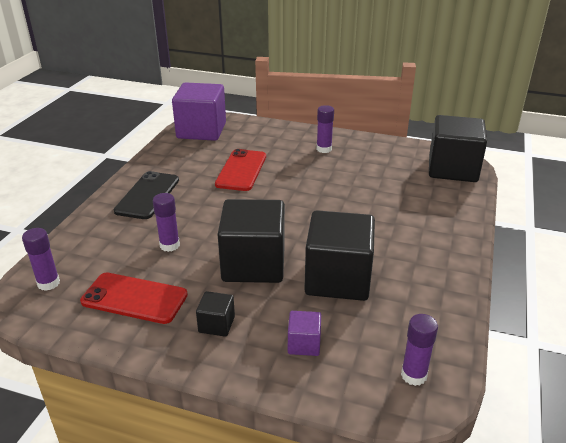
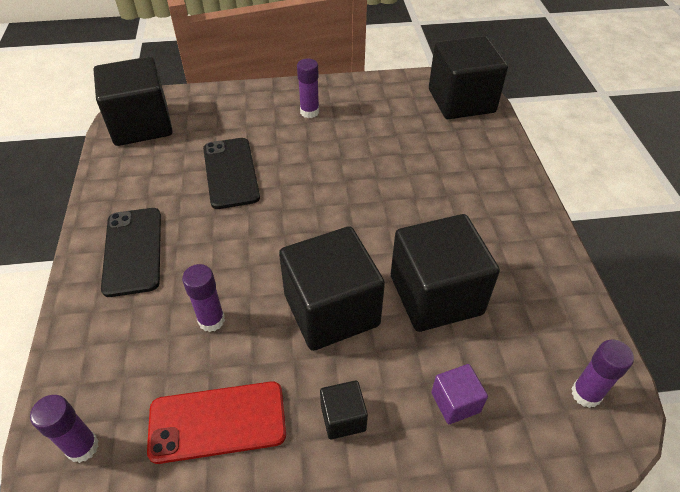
camera: 25 degrees left, 15 degrees up
(201, 130) = (141, 125): purple cube -> black cube
(241, 170) = (230, 173): red phone -> black phone

